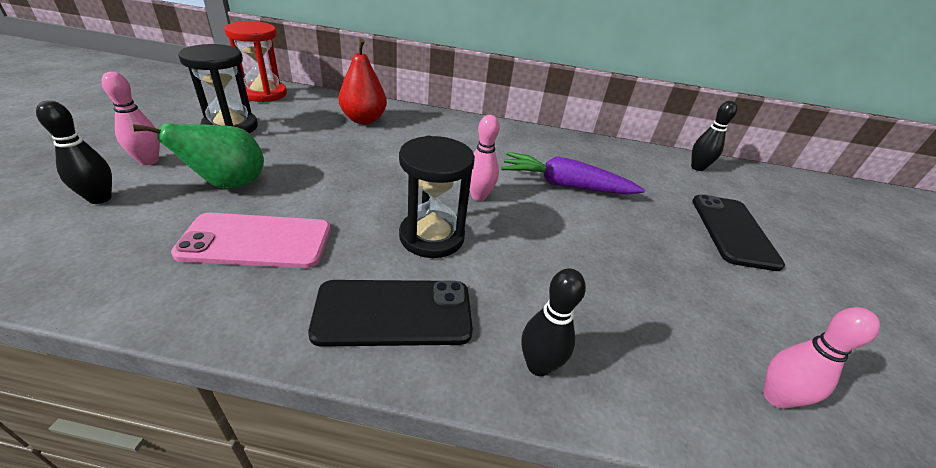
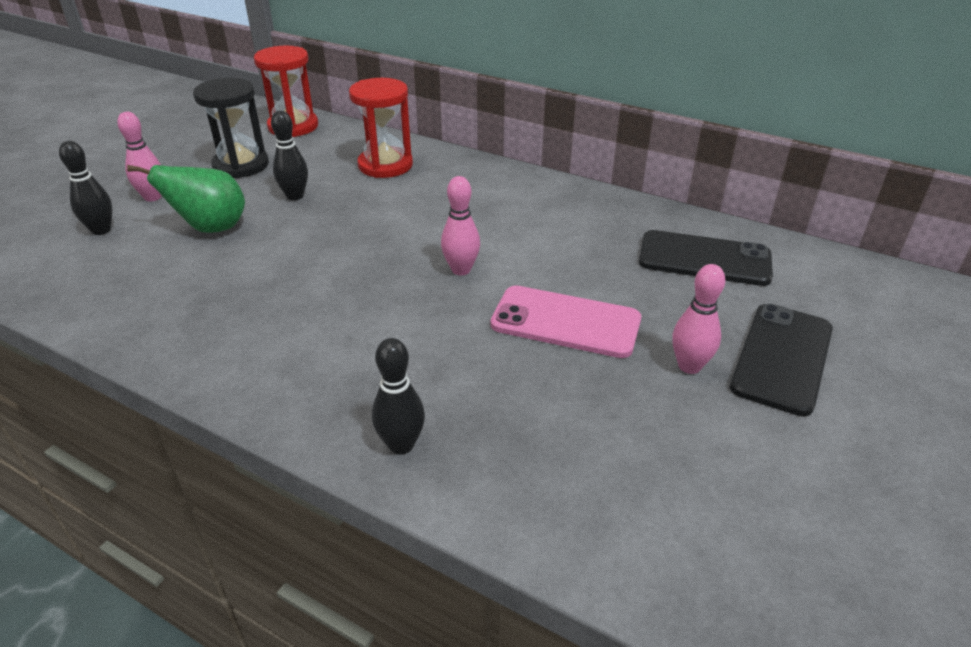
camera: 25 degrees right, 0 degrees up
(256, 241) = (209, 287): pink phone -> pink phone (565, 322)
(363, 120) = (385, 165): red pear -> red hourglass
(394, 313) = (295, 371): black phone -> black phone (704, 259)
(432, 236) = (377, 307): black hourglass -> none
(565, 185) = (583, 270): purple carrot -> none
(697, 168) = (814, 267): black bowling pin -> black bowling pin (295, 196)
(775, 397) = (645, 535): pink bowling pin -> pink bowling pin (689, 366)

